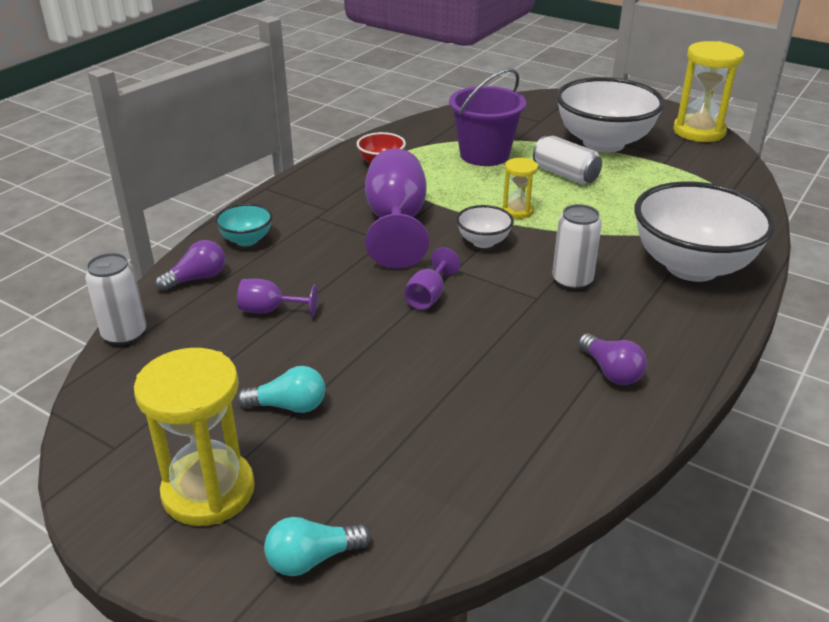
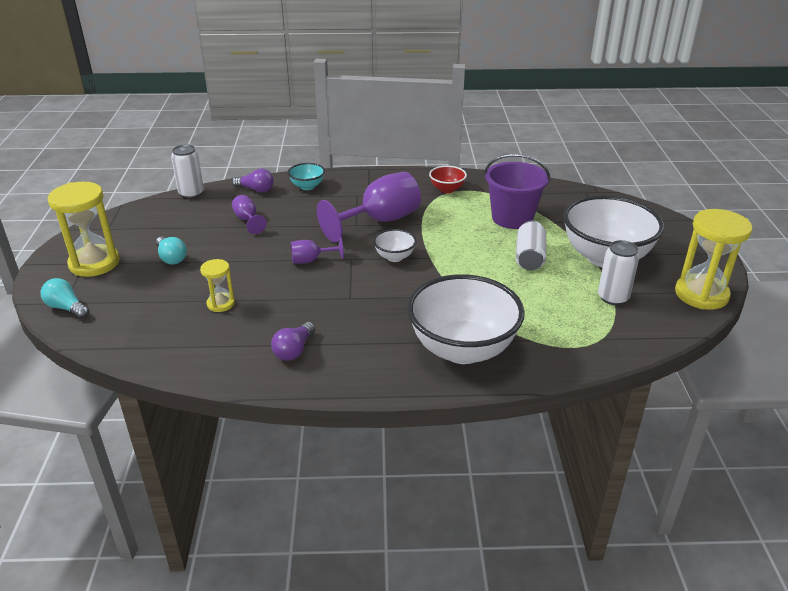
camera: 55 degrees right, 0 degrees up
(517, 211) = (450, 256): yellow hourglass -> yellow hourglass (221, 304)
(572, 280) = (385, 304): white can -> white can (613, 297)

